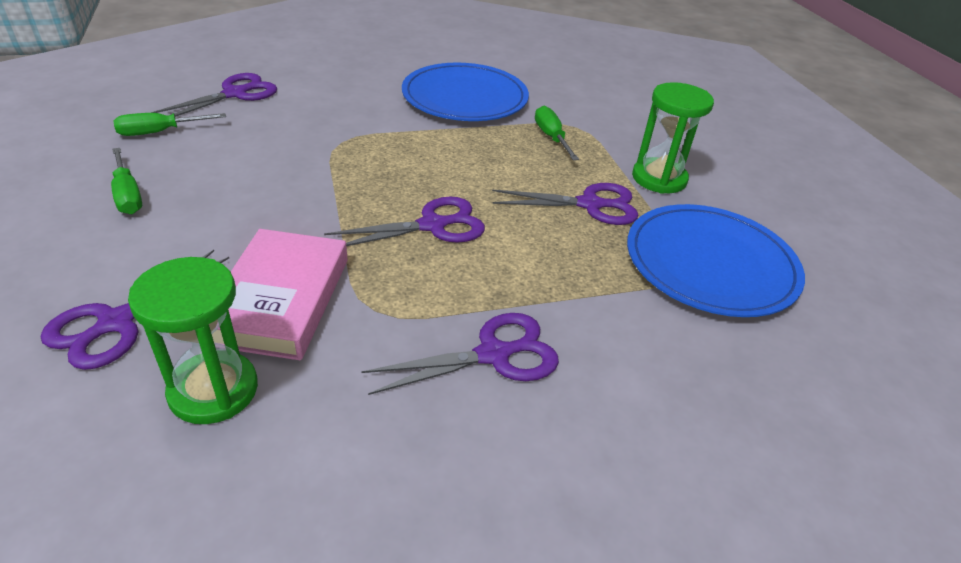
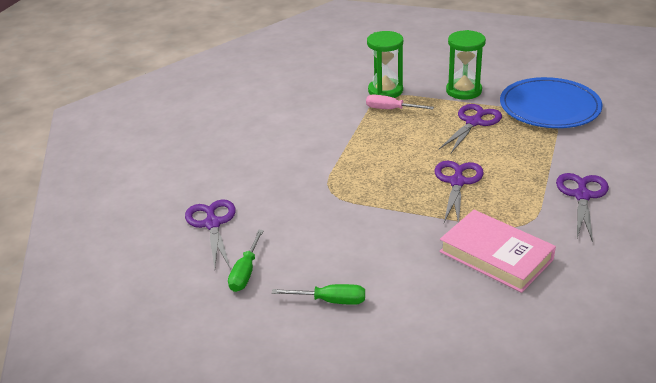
camera: 50 degrees left, 5 degrees down
(116, 322) = (480, 324): purple scissors -> none
(213, 390) = (561, 295): green hourglass -> green hourglass (385, 91)
(465, 97) = (311, 124): blue plate -> none
(551, 137) = (390, 109): green screwdriver -> pink screwdriver

